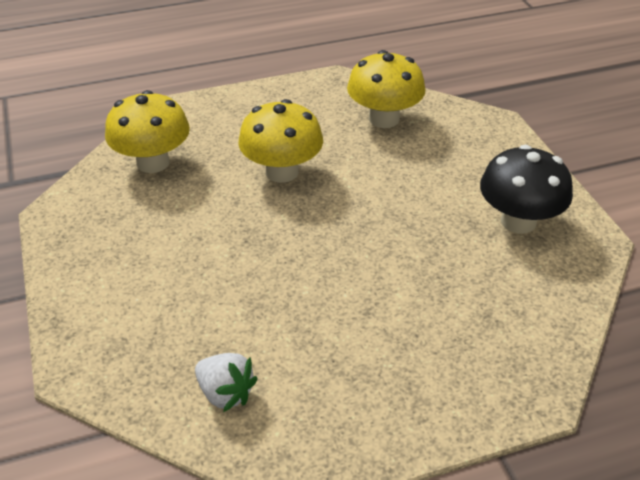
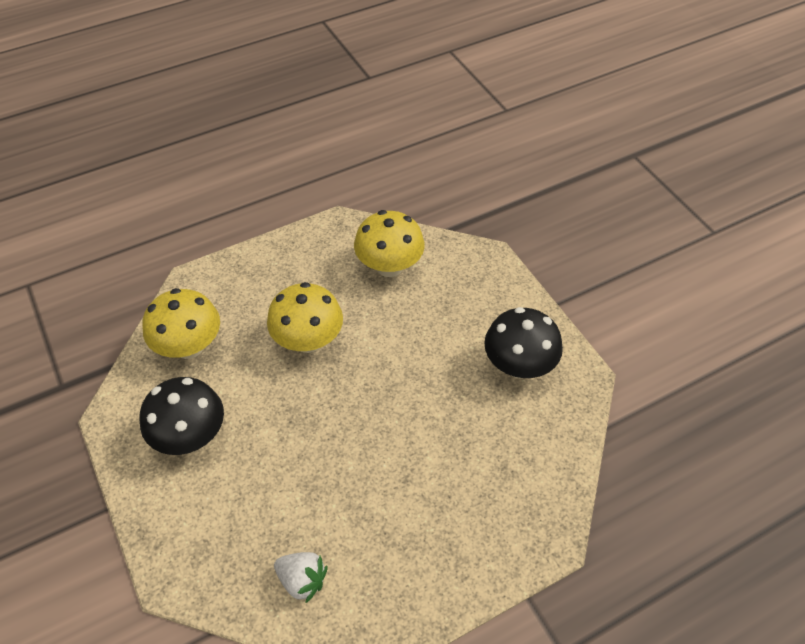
camera: 10 degrees left, 10 degrees up
(133, 240) = (190, 436): none -> black mushroom

